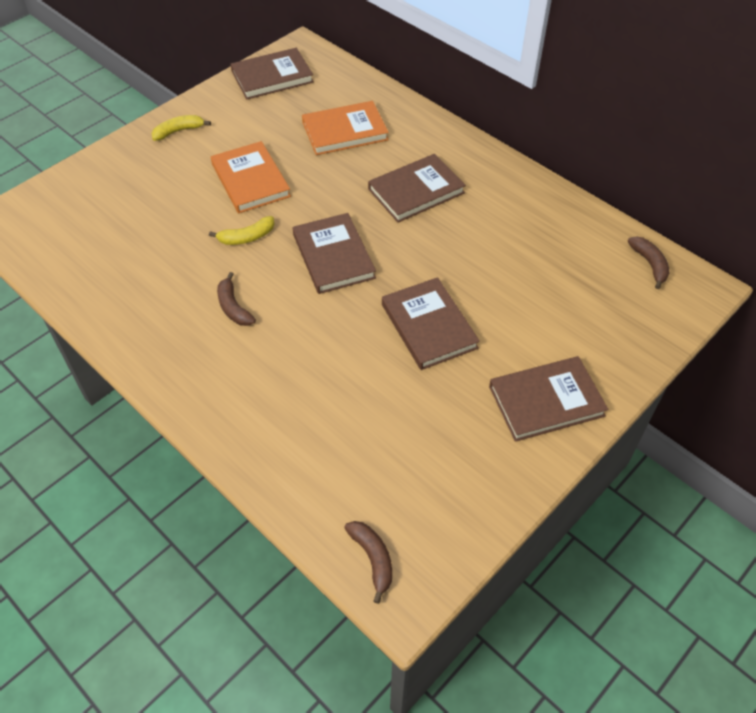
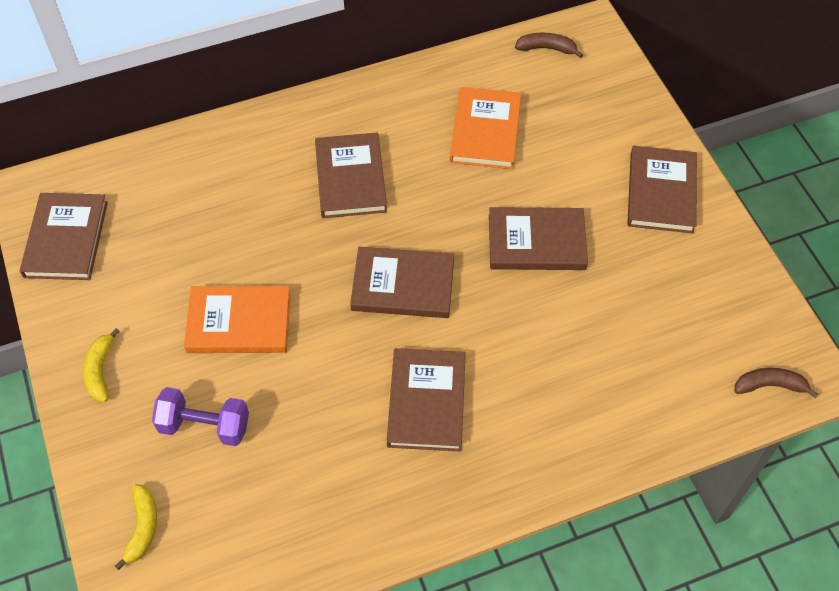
camera: 65 degrees left, 5 degrees up
(158, 195) = (204, 426): none -> purple dumbbell
(233, 307) = (426, 402): brown banana -> brown book
(247, 237) = (329, 356): yellow banana -> yellow banana (142, 527)
(345, 131) = (215, 204): orange book -> orange book (485, 131)

